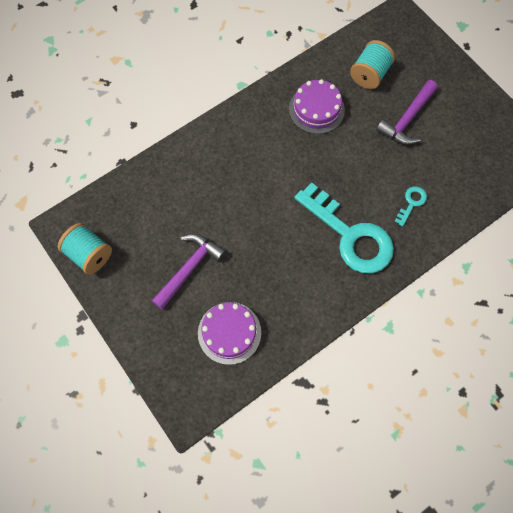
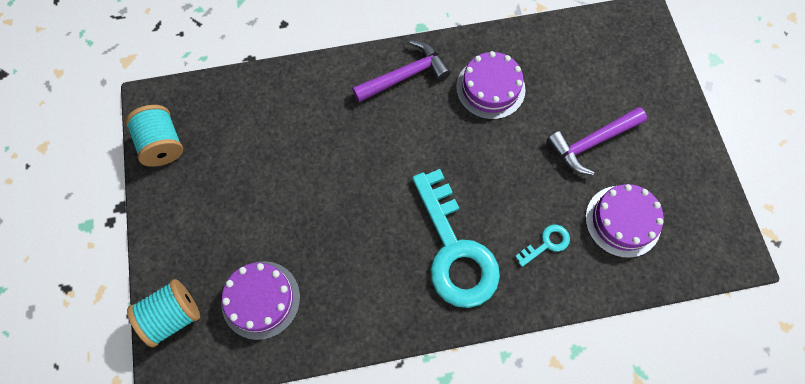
camera: 25 degrees right, 0 degrees up
(189, 268) = (256, 207): purple hammer -> purple hammer (405, 76)
(369, 74) = (573, 73): turquoise spool -> turquoise spool (172, 316)
(455, 165) = (622, 221): none -> purple cake

